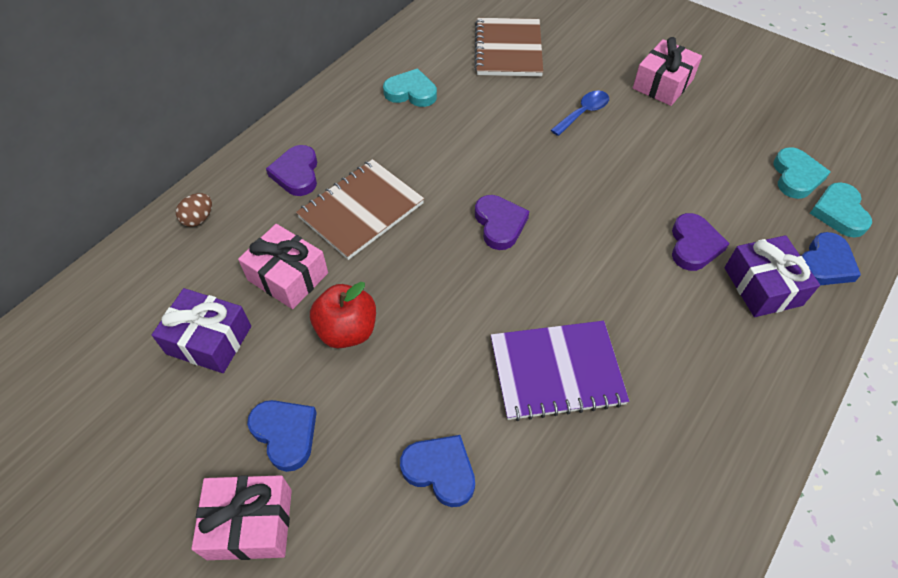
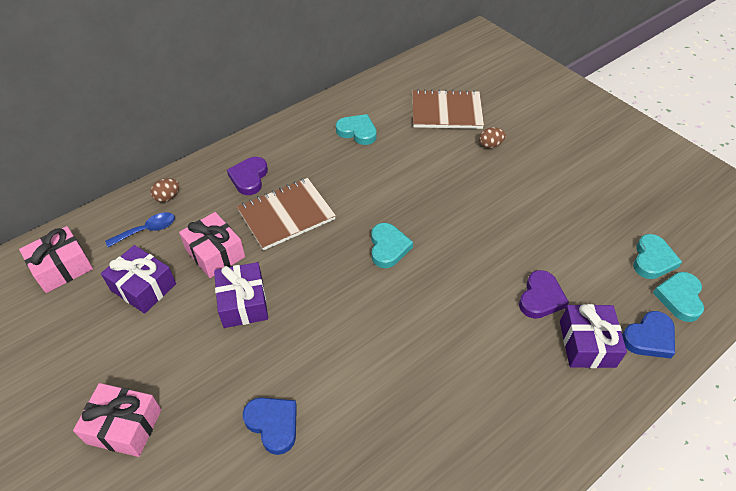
camera: 15 degrees right, 5 degrees down
(285, 434) = (172, 368): blue heart -> none
(347, 330) = (243, 303): red apple -> purple gift
(499, 224) = (388, 247): purple heart -> turquoise heart
(508, 49) = (446, 111): brown notebook -> brown notebook turned 75 degrees clockwise
(556, 372) = (390, 372): purple notebook -> none
(573, 80) = (490, 145): none -> brown egg
(583, 113) = (489, 173): blue spoon -> blue spoon (147, 230)
(662, 84) = (565, 162): pink gift -> pink gift (62, 267)

